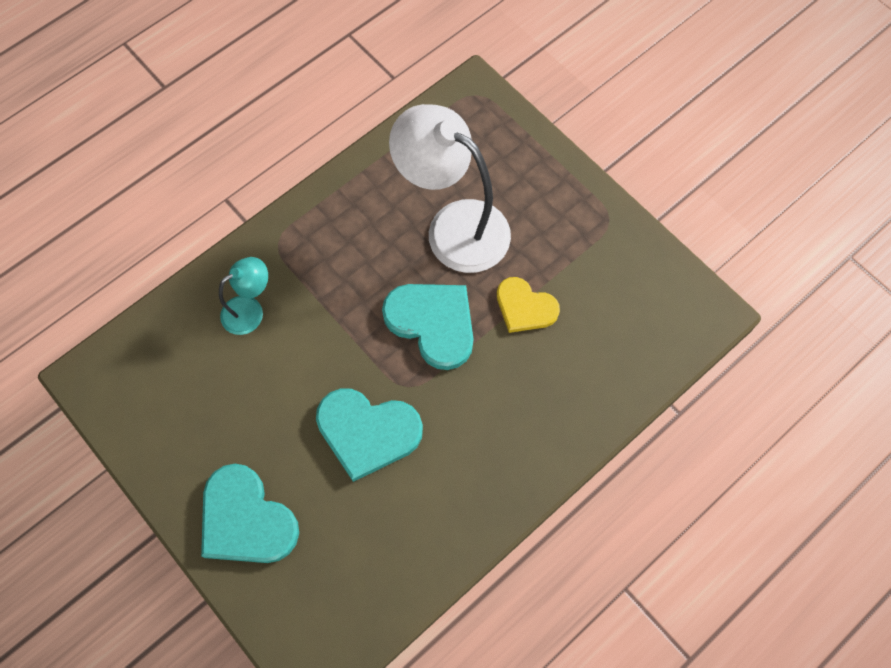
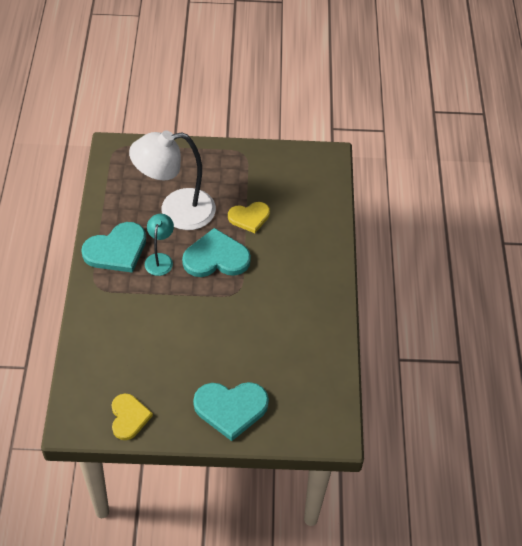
camera: 50 degrees left, 15 degrees down
(143, 424) = (129, 417): none -> yellow heart
(250, 310) = (120, 325): turquoise lamp -> turquoise lamp (160, 259)
(367, 432) = (242, 325): turquoise heart -> turquoise heart (116, 250)

